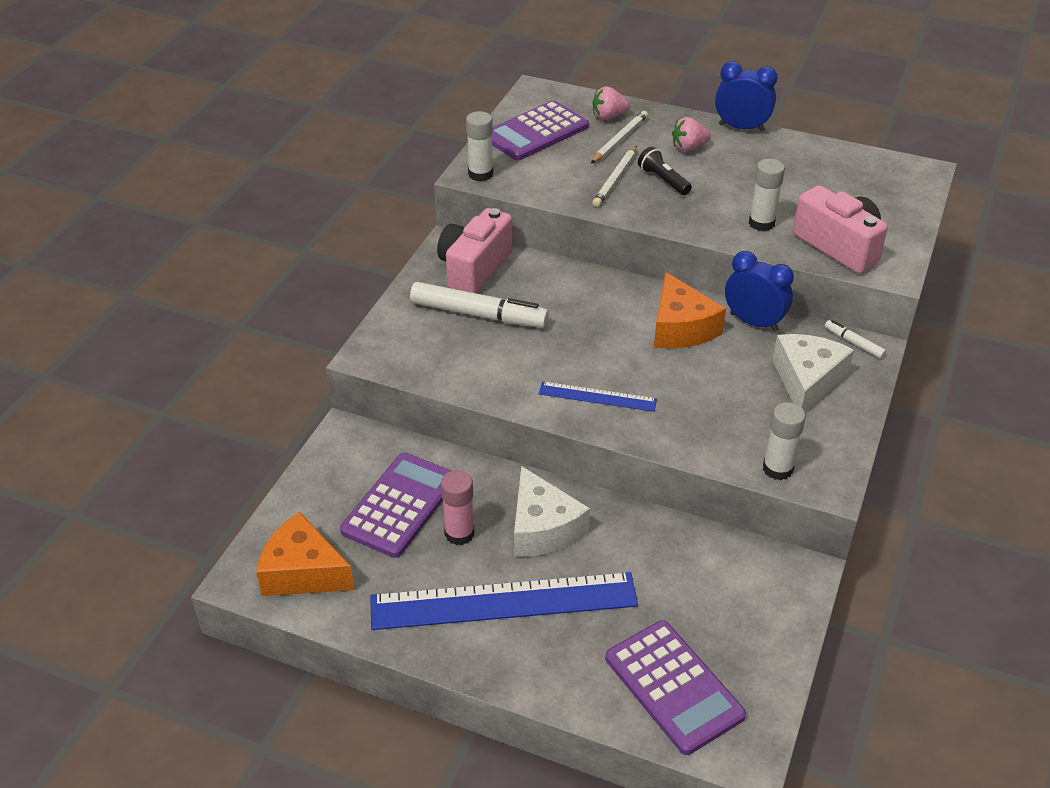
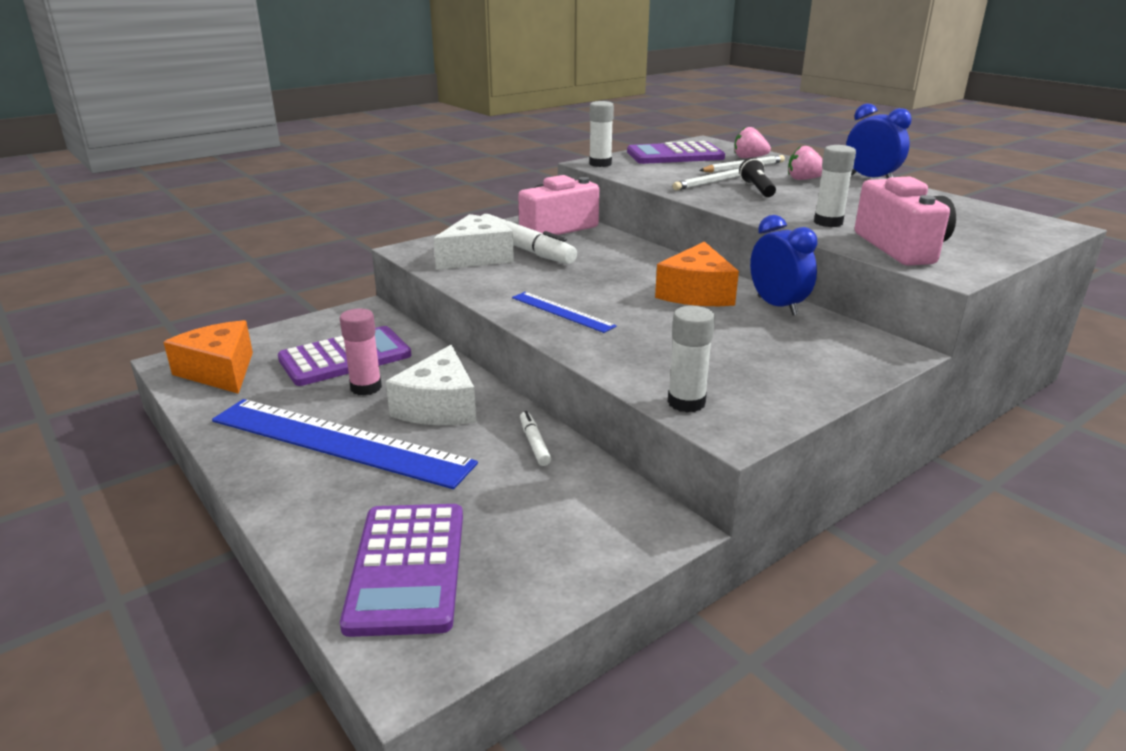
camera: 30 degrees right, 15 degrees down
(807, 381) = (793, 354): white cheese -> white cheese (476, 257)
(854, 343) = (879, 343): white marker -> white marker (534, 443)

